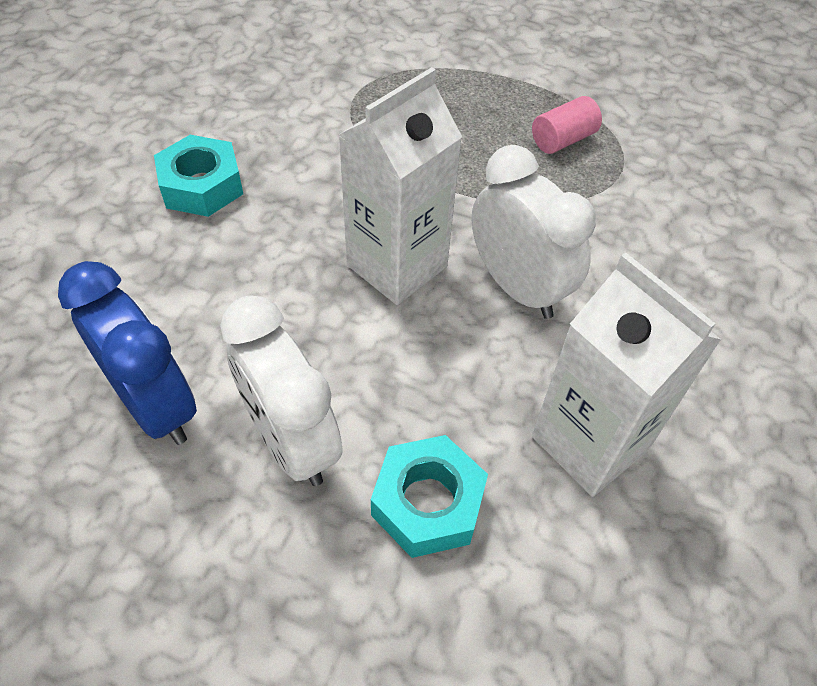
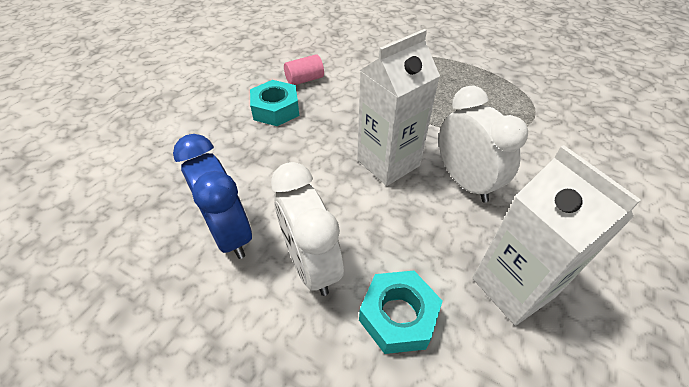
camera: 10 degrees right, 5 degrees down
(562, 140) = (496, 98): pink cylinder -> pink cylinder (304, 80)

